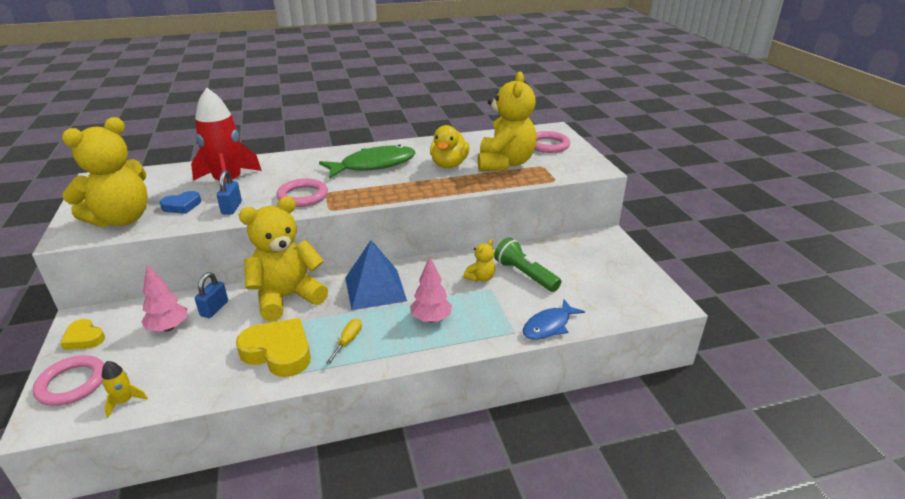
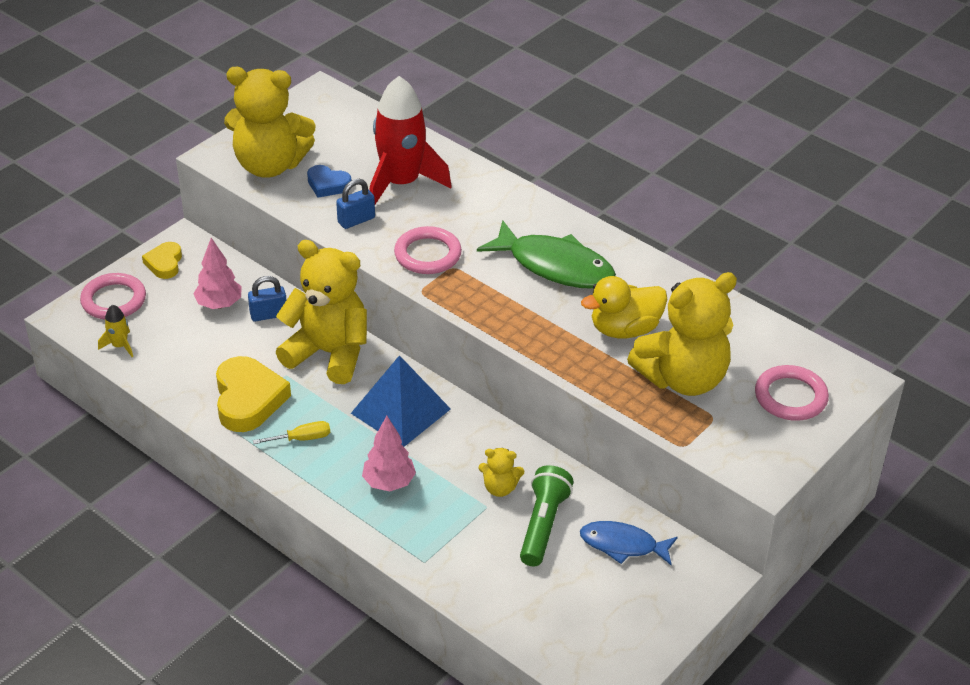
camera: 55 degrees right, 10 degrees up
(549, 326) = (460, 587): blue fish -> blue fish (623, 545)

